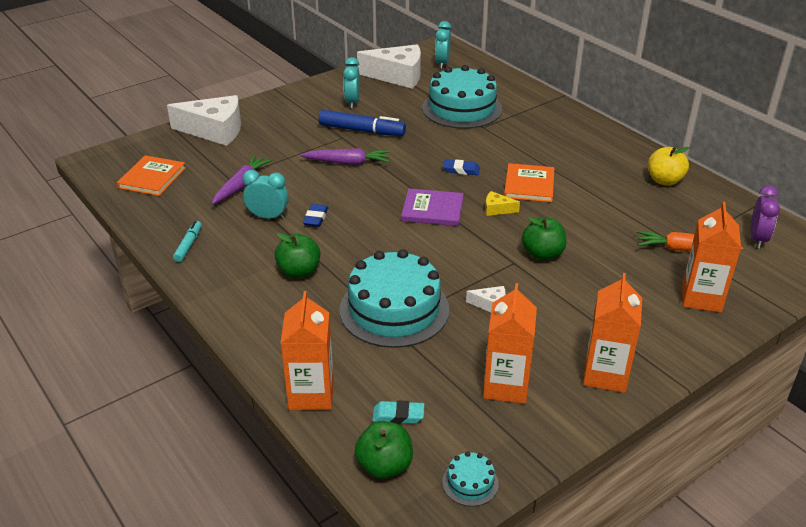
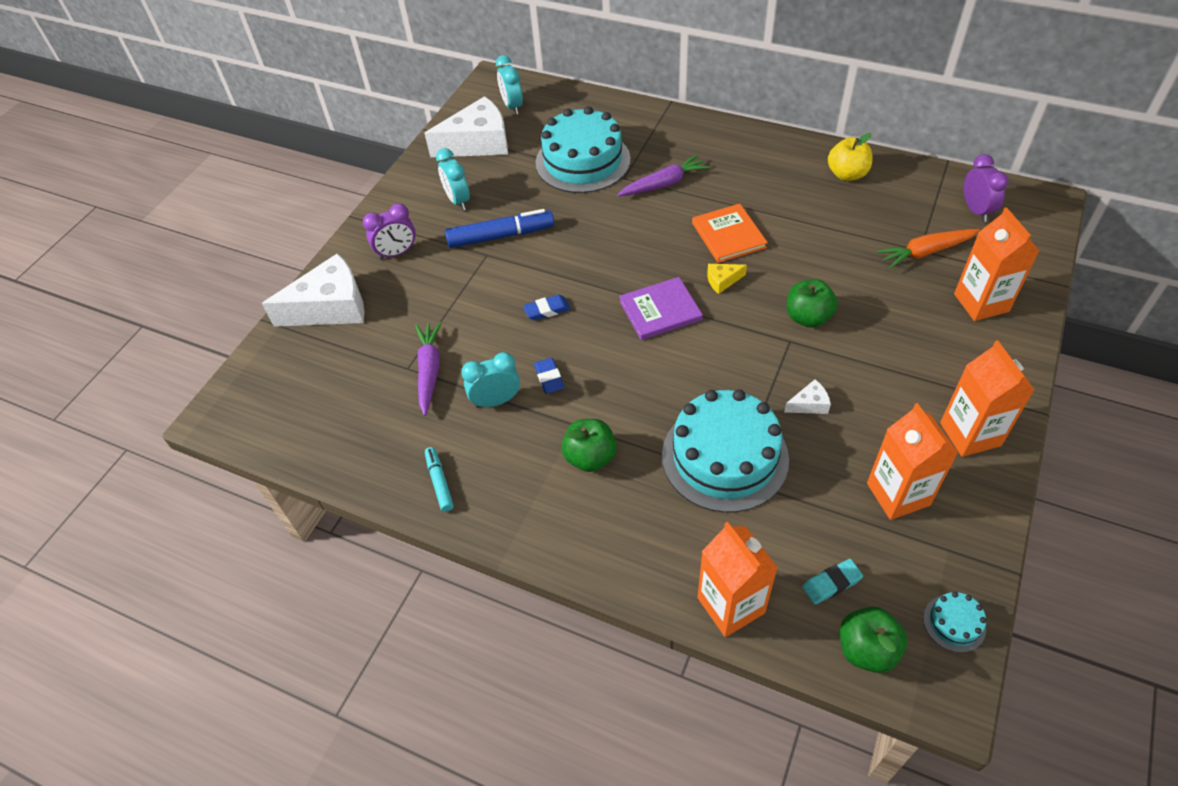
camera: 25 degrees left, 15 degrees up
(152, 178) = (313, 408): orange book -> none
(284, 117) = (397, 253): none -> purple clock
(348, 163) = (522, 287): purple carrot -> purple carrot (664, 184)
(461, 170) = (647, 245): blue eraser -> blue eraser (547, 310)

